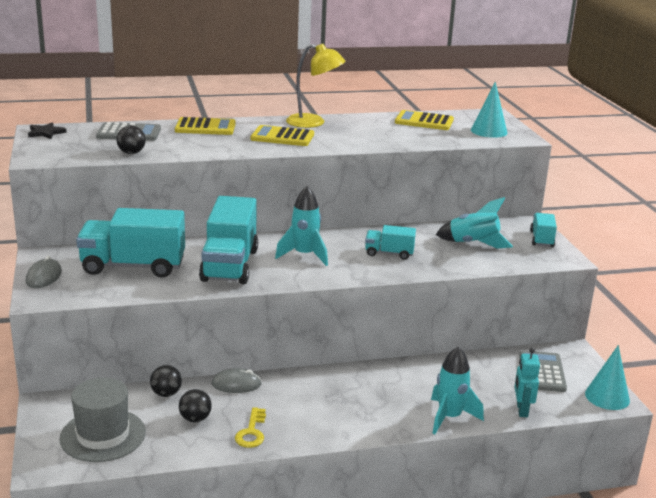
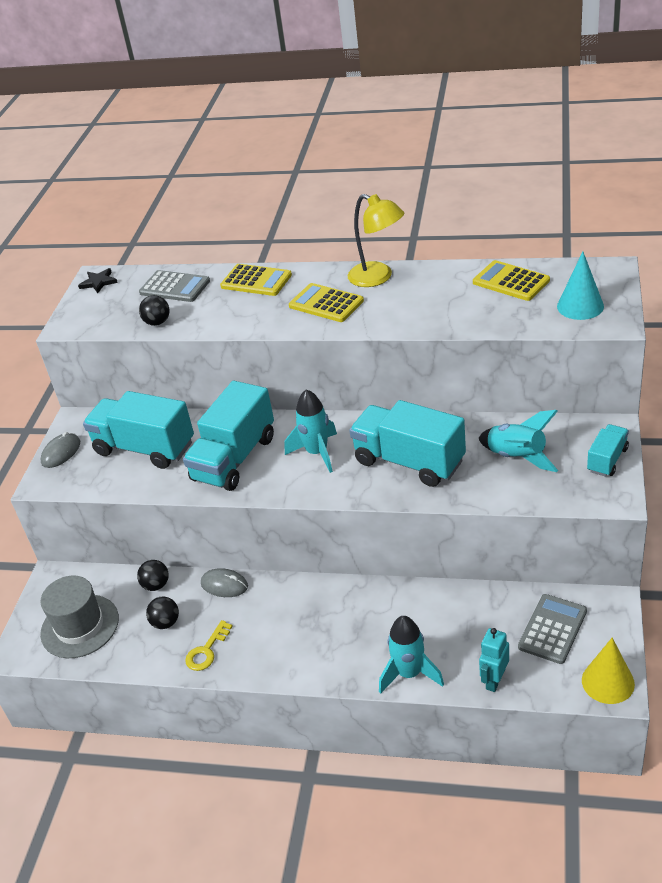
camera: 30 degrees right, 15 degrees up
(389, 253) = (409, 461): turquoise truck -> turquoise truck, size x1.96
(607, 397) = (608, 682): turquoise cone -> yellow cone

